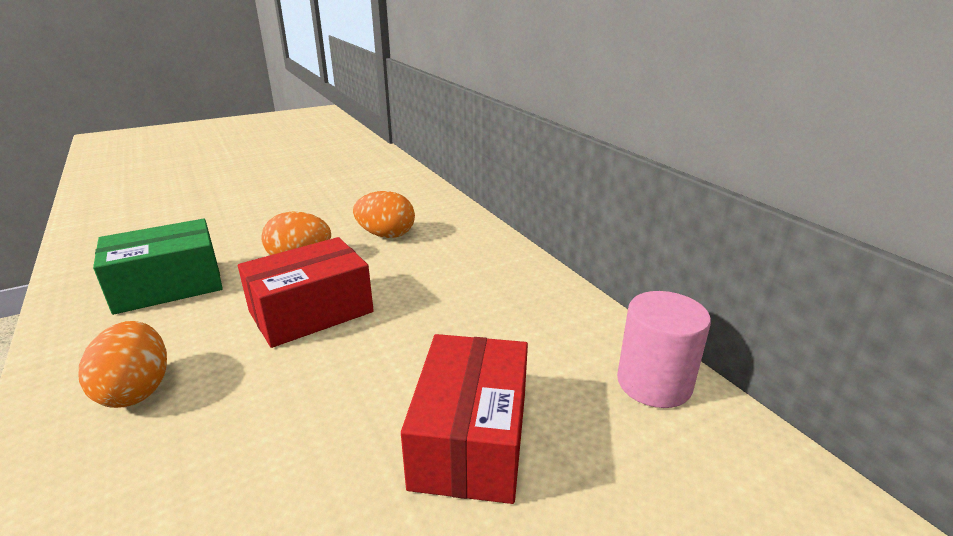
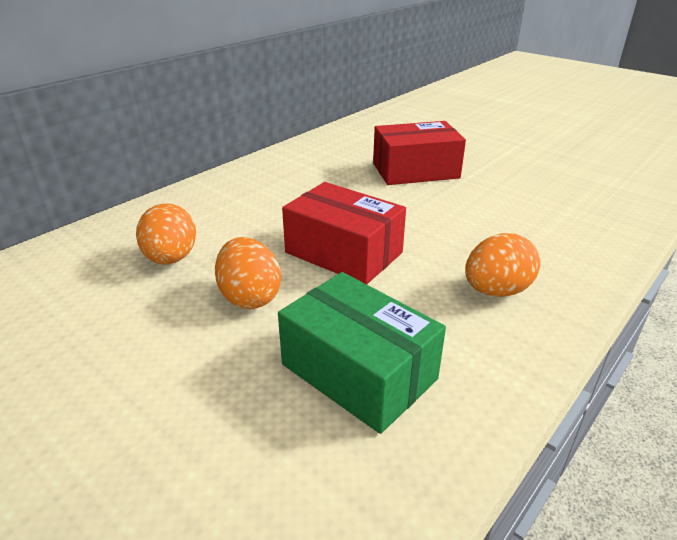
camera: 110 degrees left, 5 degrees up
(654, 383) = (336, 138): pink cylinder -> none

